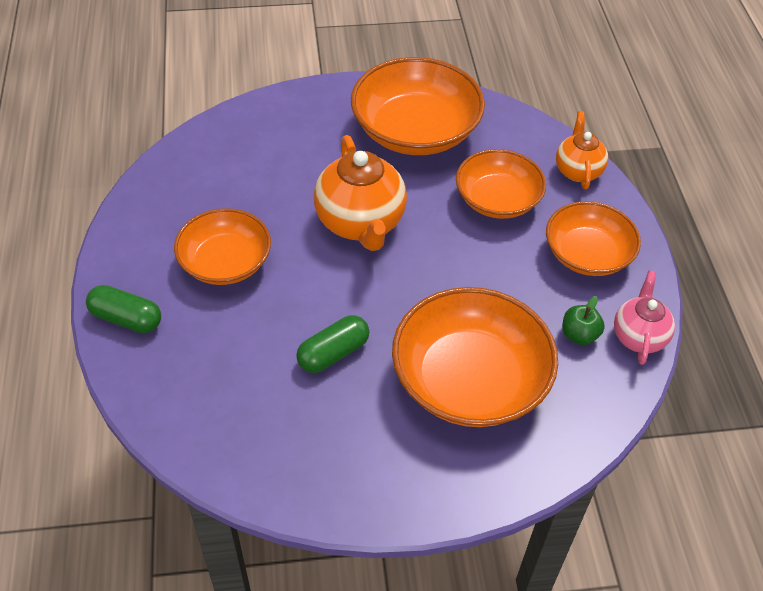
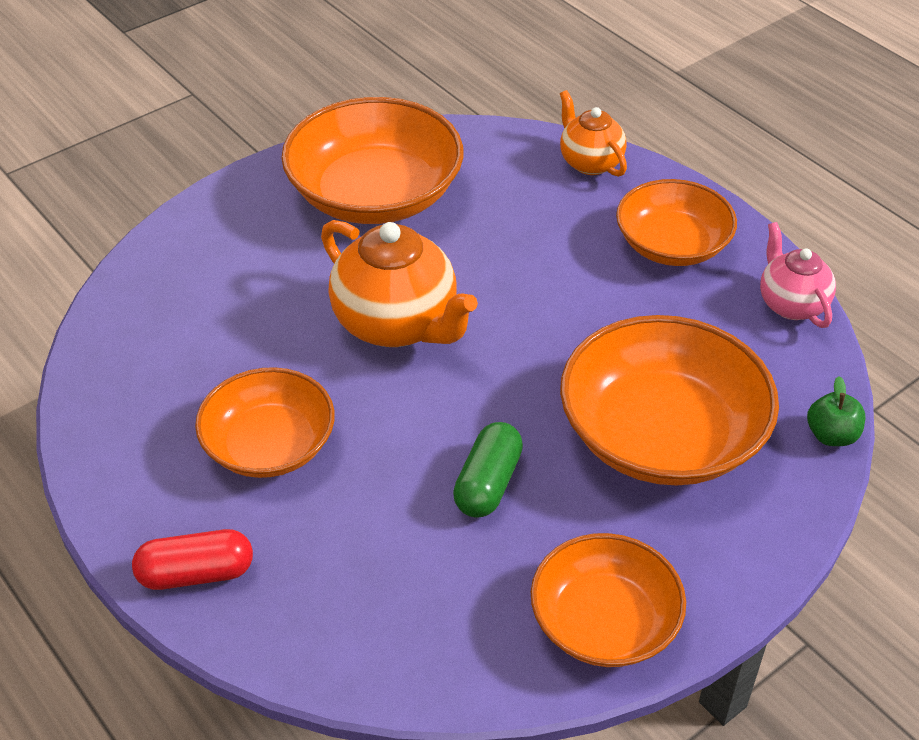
camera: 30 degrees left, 5 degrees down
(126, 318) = (196, 573): green capsule -> red capsule
(497, 200) = (530, 230): orange bowl -> orange bowl (604, 622)
(579, 335) = (732, 331): green apple -> green apple (831, 435)

